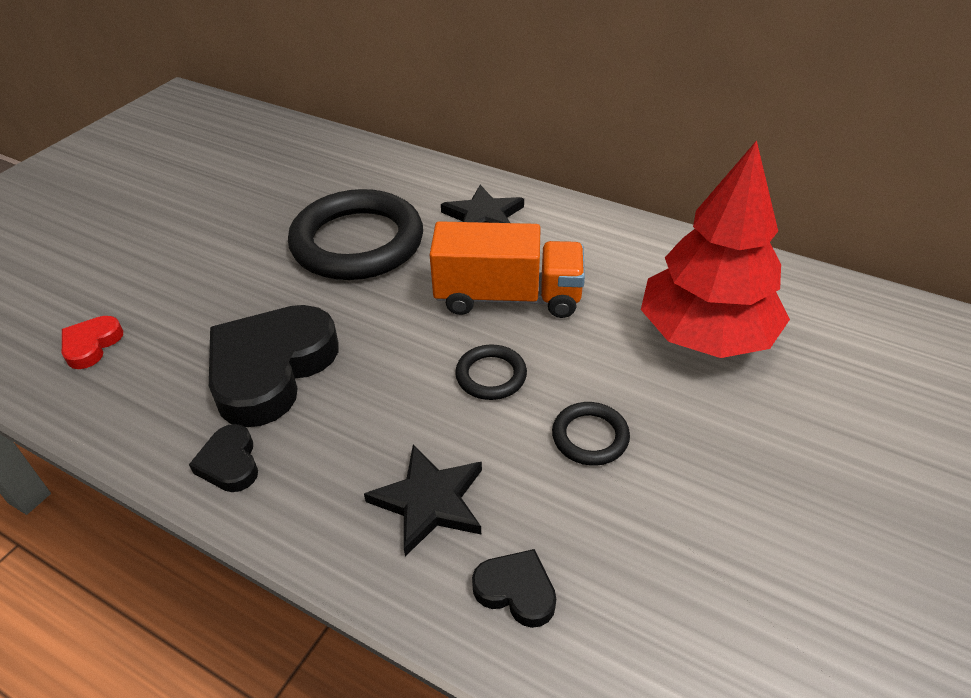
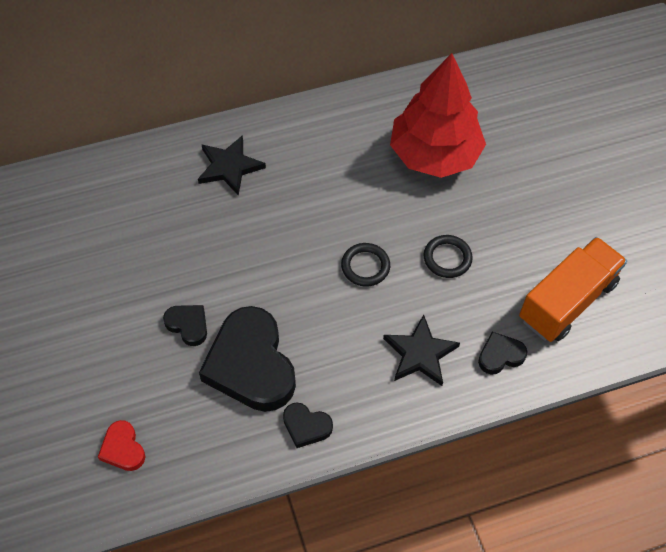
camera: 50 degrees left, 15 degrees up
(276, 300) = (188, 325): none -> black heart
(357, 242) = (178, 247): black ring -> none
(508, 297) = (314, 212): orange truck -> orange truck (567, 301)

